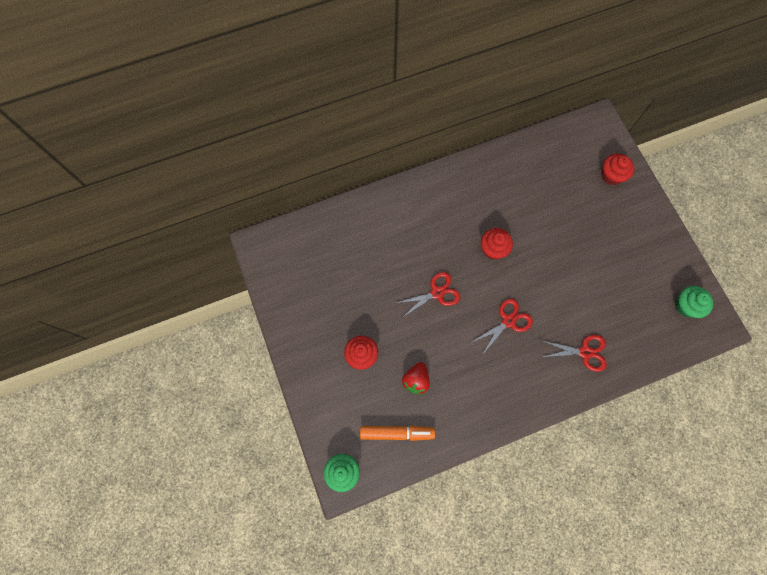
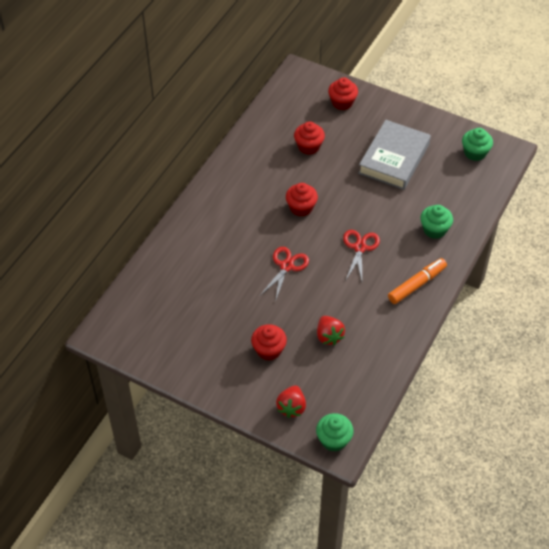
camera: 40 degrees left, 20 degrees down
(336, 418) = (291, 407): none -> red strawberry
(396, 433) = (349, 382): orange marker -> orange marker (416, 284)
(547, 197) = (308, 147): none -> red cupcake
(585, 352) = (434, 230): red scissors -> green cupcake
(609, 260) = (394, 158): none -> grey book

